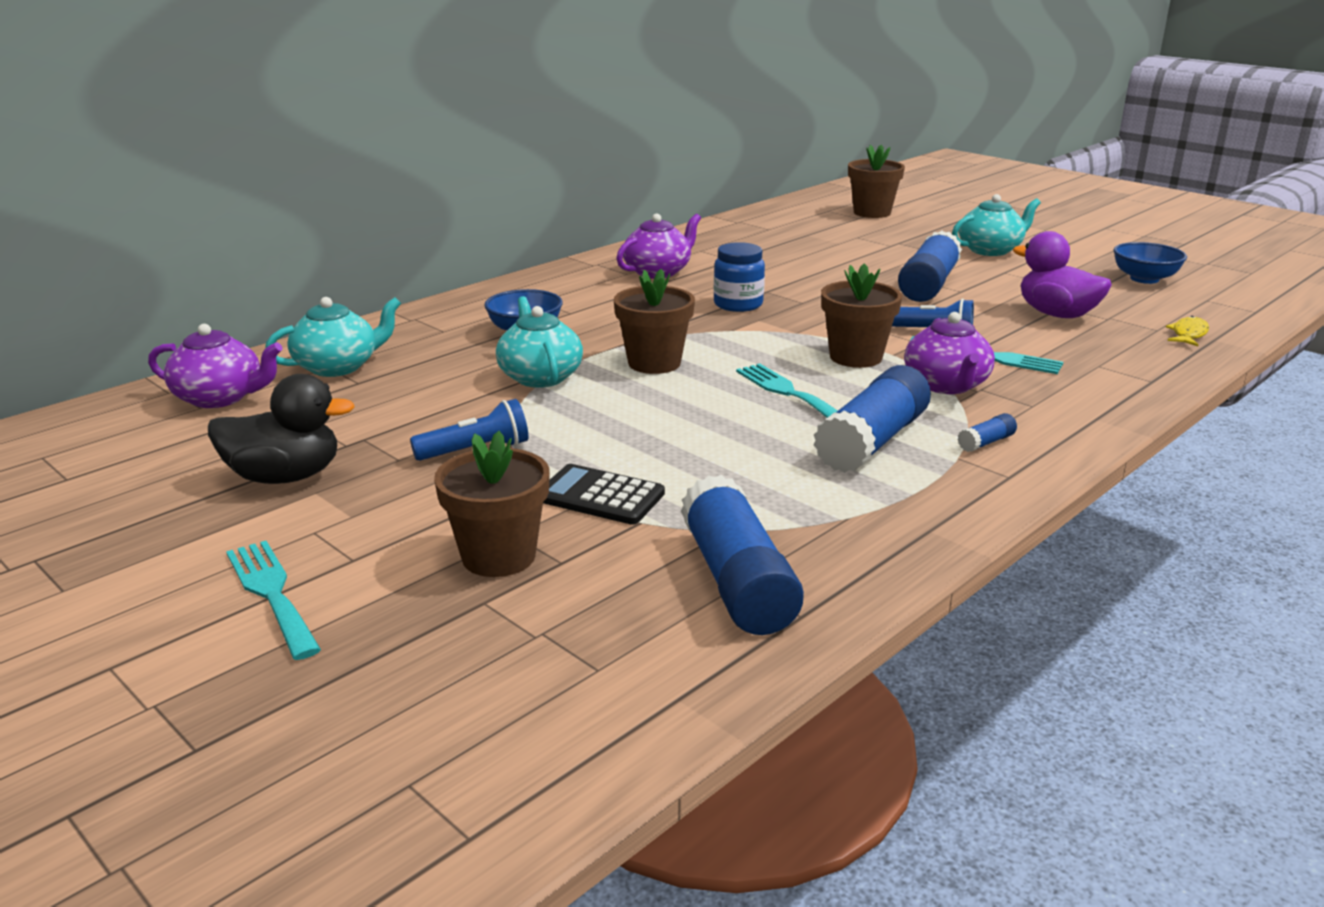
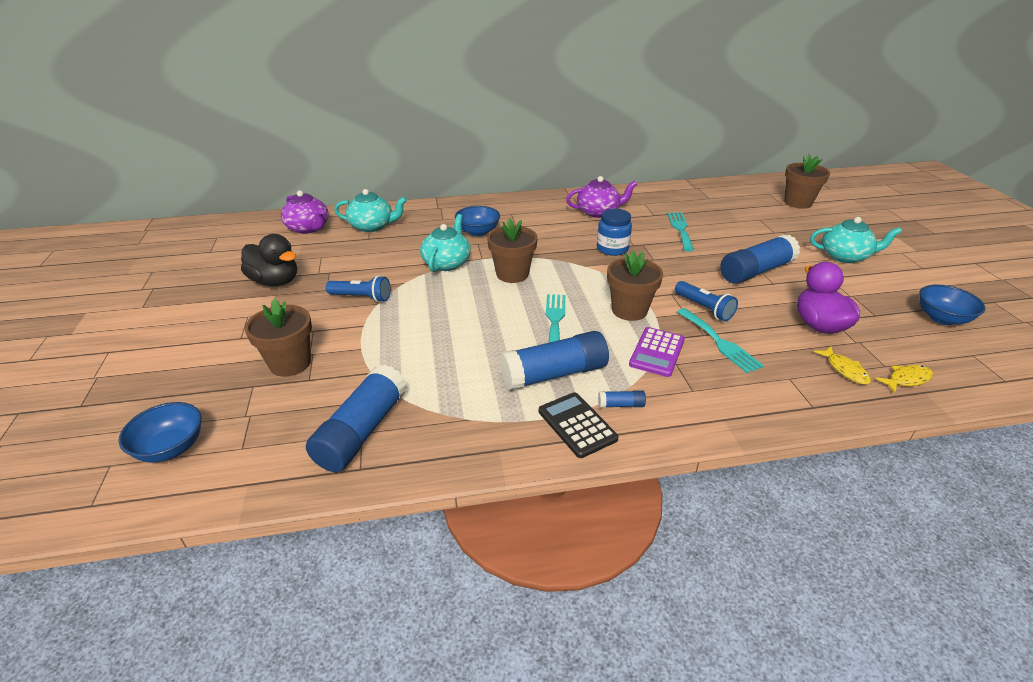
camera: 35 degrees right, 10 degrees up
(271, 593) = (194, 342): turquoise fork -> turquoise fork (680, 229)
(482, 718) = (171, 448): none -> blue bowl
(600, 496) = (375, 348): black calculator -> black calculator (577, 425)
(946, 385) = (657, 352): purple teapot -> purple calculator
(1132, 343) = (845, 370): none -> yellow fish

